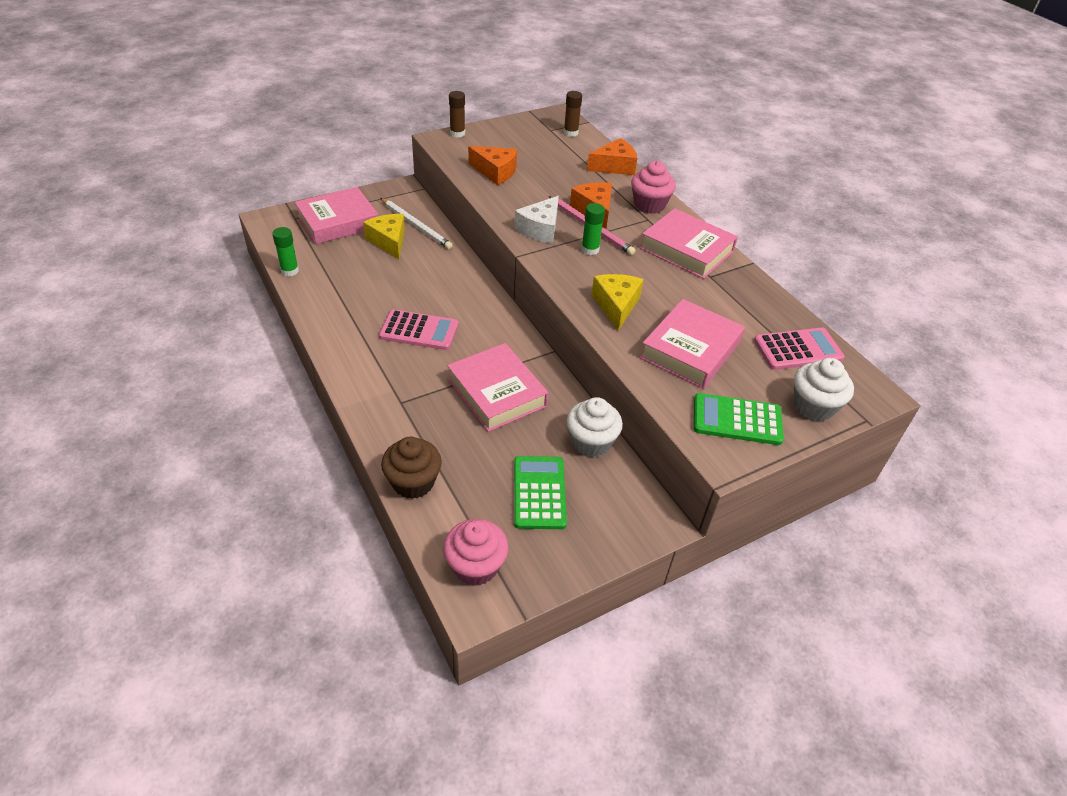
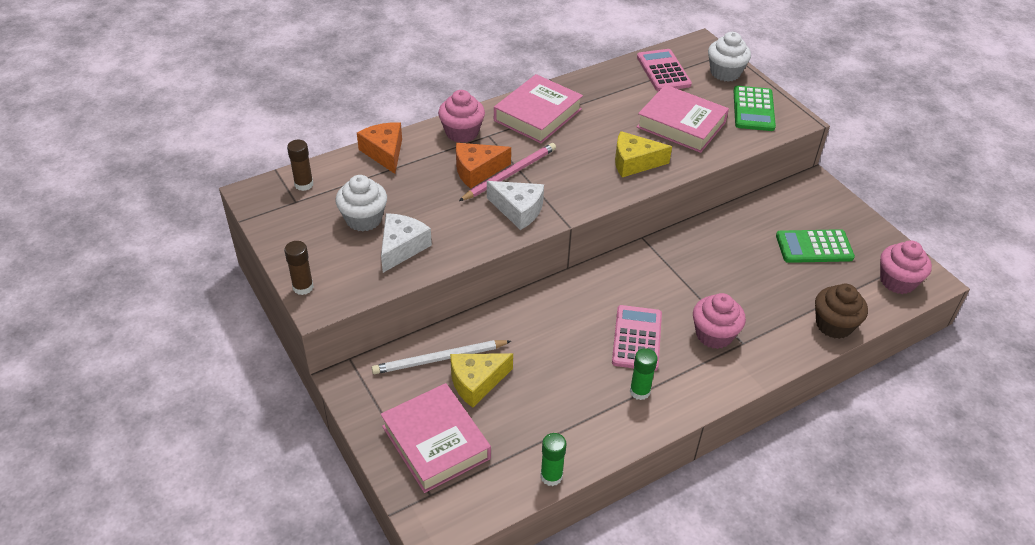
camera: 90 degrees left, 0 degrees up
(415, 383) = (714, 335): none -> pink cupcake
(416, 225) = (439, 359): white pencil -> white pencil turned 150 degrees counterclockwise
(495, 172) = (402, 247): orange cheese -> white cheese
(497, 392) = (710, 275): pink book -> none
(590, 250) = (549, 176): green glue stick -> green glue stick (640, 391)
(591, 442) = (749, 216): white cupcake -> white cupcake (364, 219)

